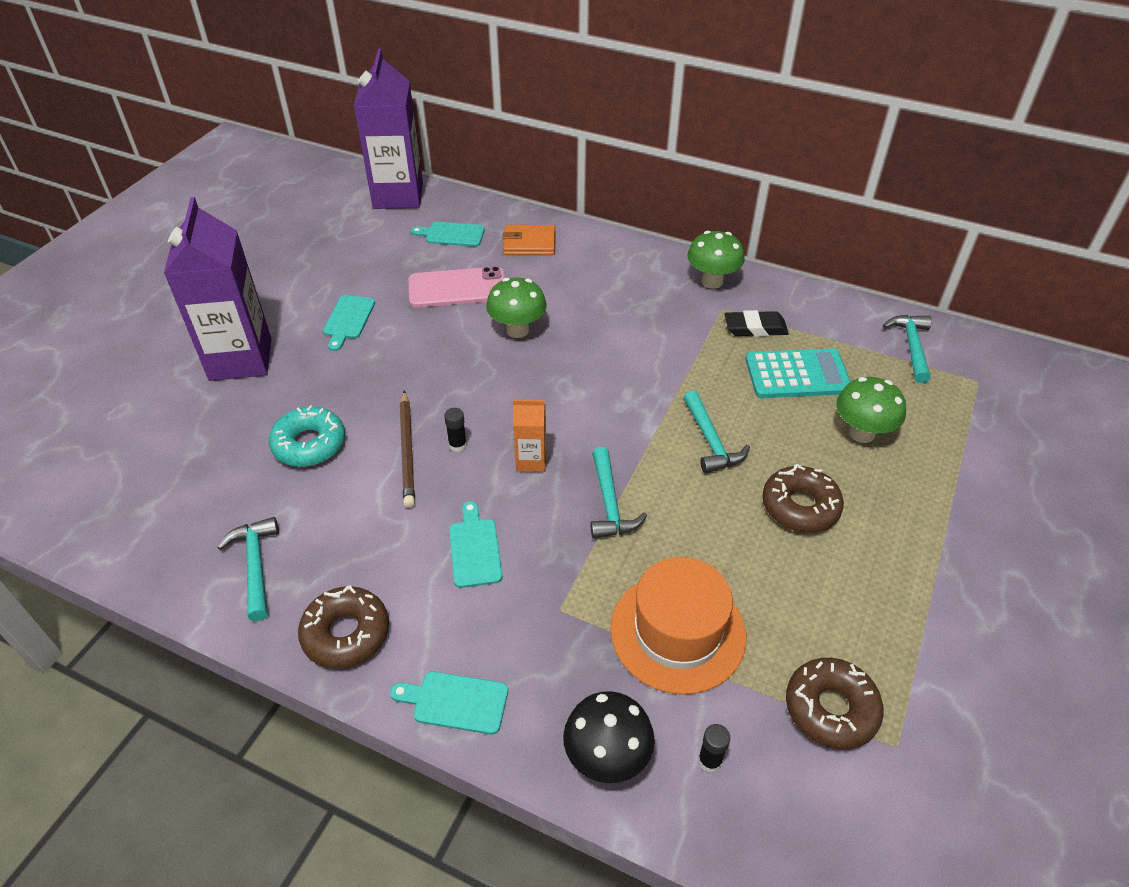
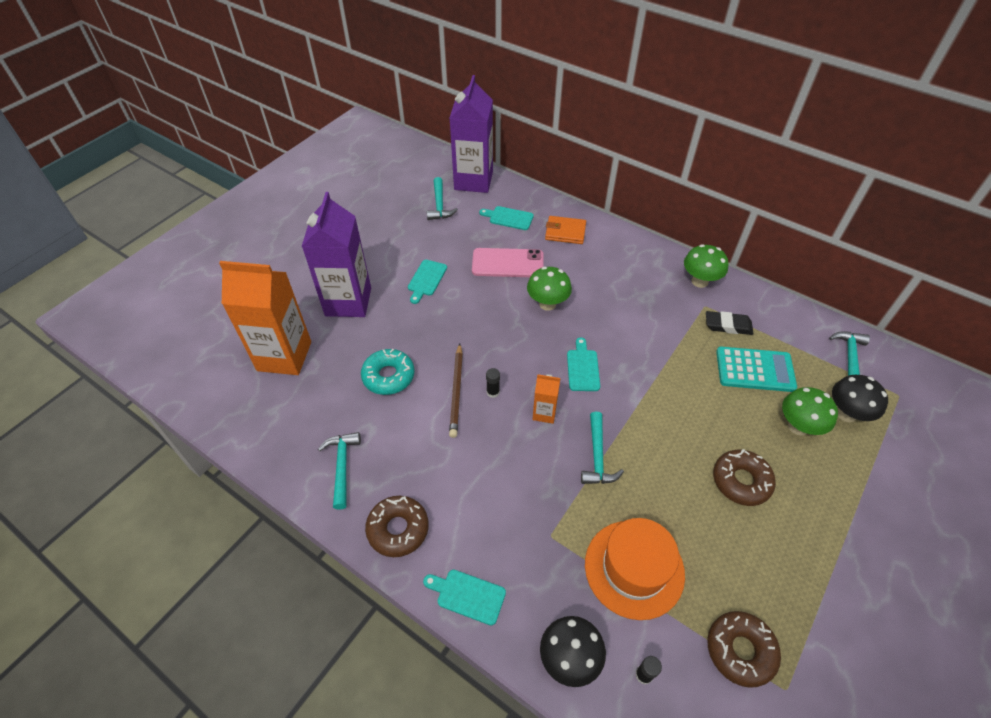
camera: 10 degrees right, 5 degrees up
(155, 438) = (284, 356): none -> orange carton
(474, 549) = (495, 477): turquoise cutting board -> turquoise cutting board (582, 368)
(710, 441) = (680, 416): turquoise hammer -> turquoise hammer (439, 205)
(918, 410) = (846, 414): none -> black mushroom

